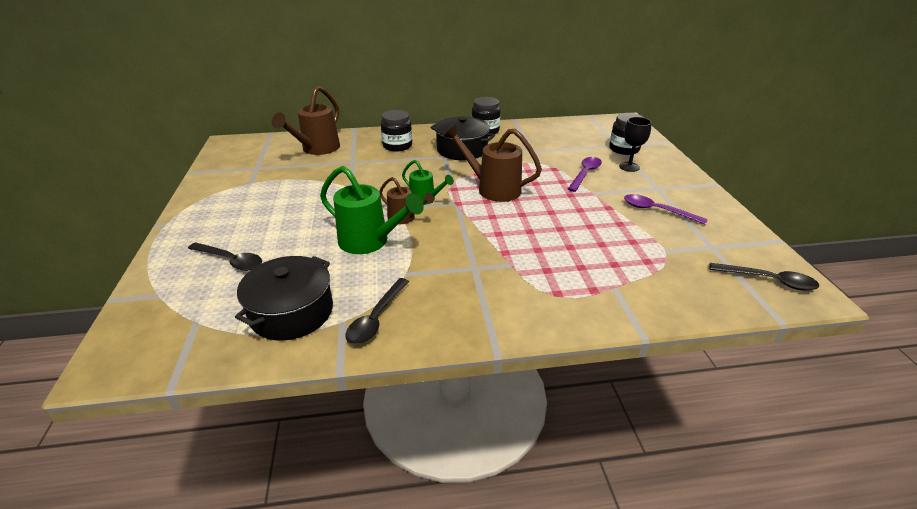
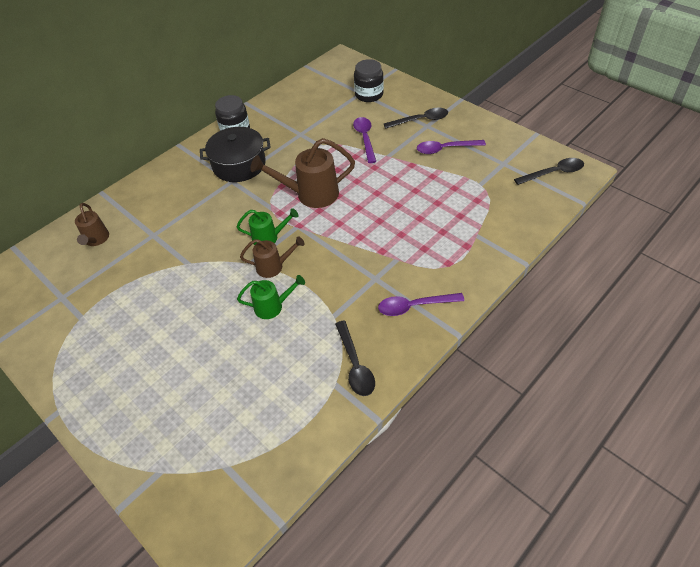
camera: 35 degrees left, 15 degrees up
(230, 261) = (178, 401): black spoon -> black spoon (420, 120)
(291, 312) = (289, 404): black pot -> none
(317, 149) = (96, 240): brown watering can -> brown watering can, size x0.58
(370, 242) = (273, 306): green watering can -> green watering can, size x0.58
(397, 146) = (173, 192): black jar -> none
(483, 307) = (414, 306): none -> purple spoon
(629, 167) = (389, 113): black goblet -> none

